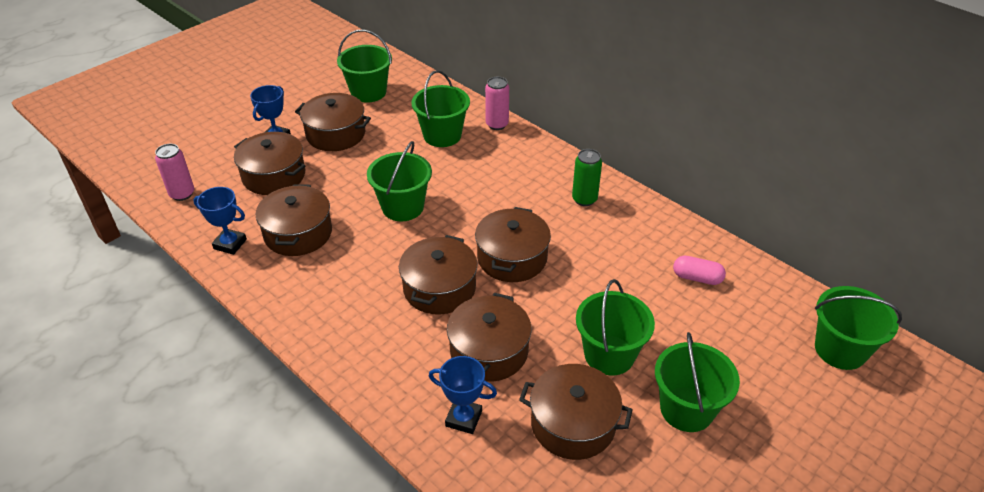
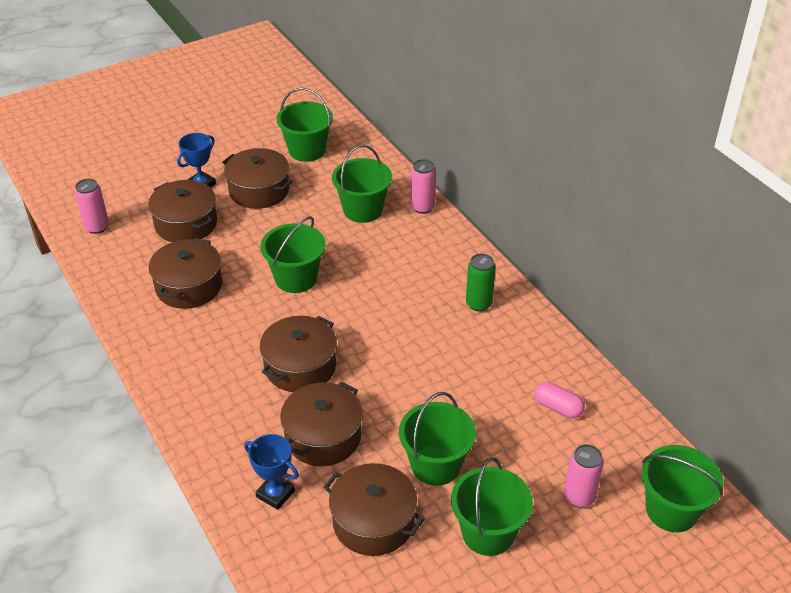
camera: 15 degrees right, 0 degrees up
(230, 244) = (124, 285): blue trophy -> none
(512, 258) = (381, 350): brown pot -> none
(754, 356) = (579, 497): none -> pink can

